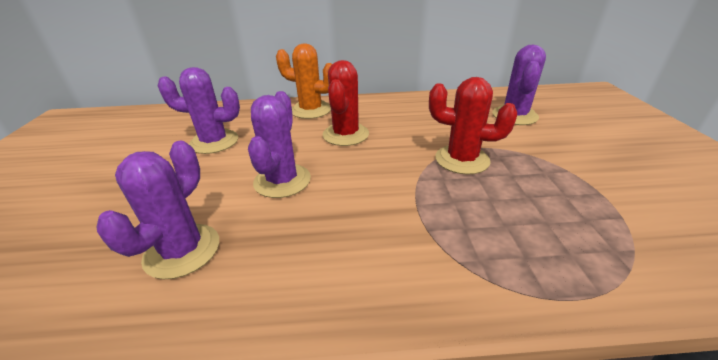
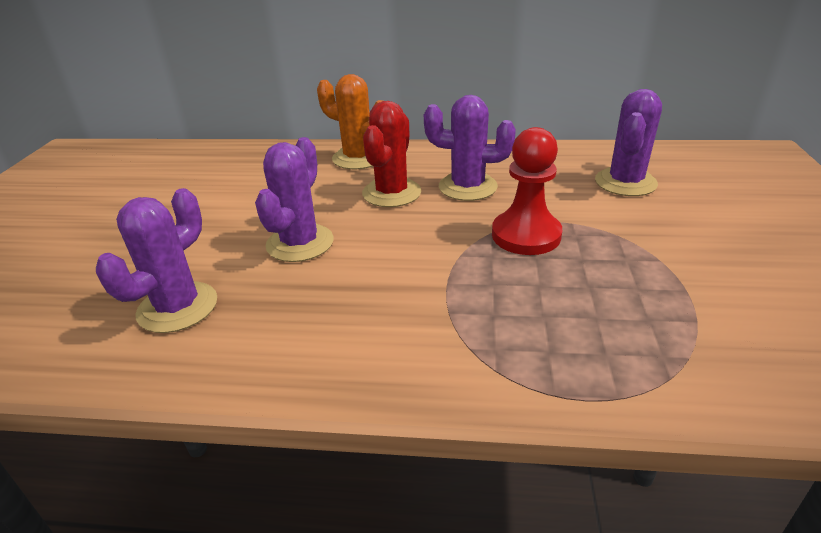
camera: 10 degrees right, 0 degrees up
(214, 142) = (233, 191): purple cactus -> purple cactus (467, 187)
(462, 160) = (526, 235): red cactus -> red pawn

